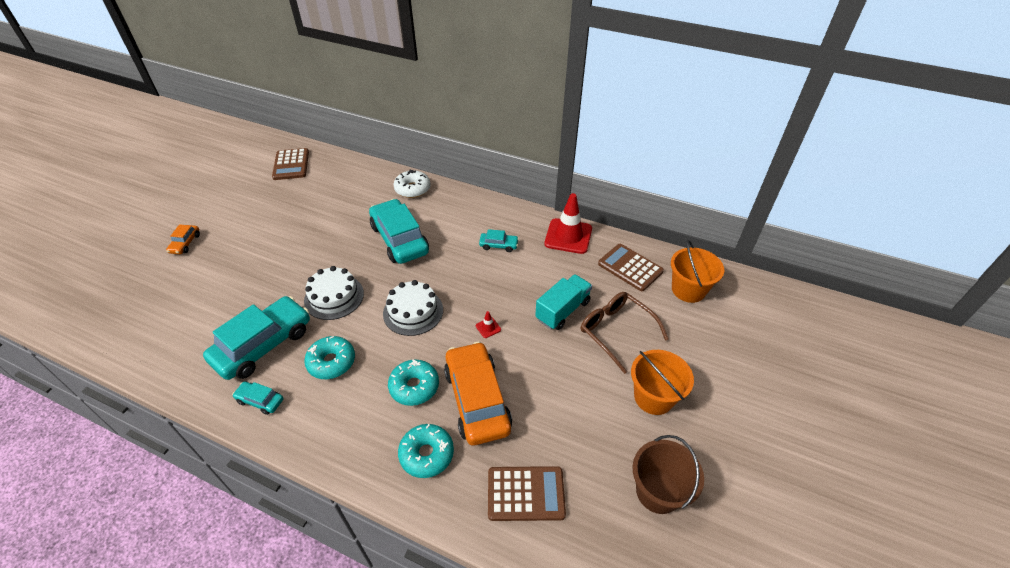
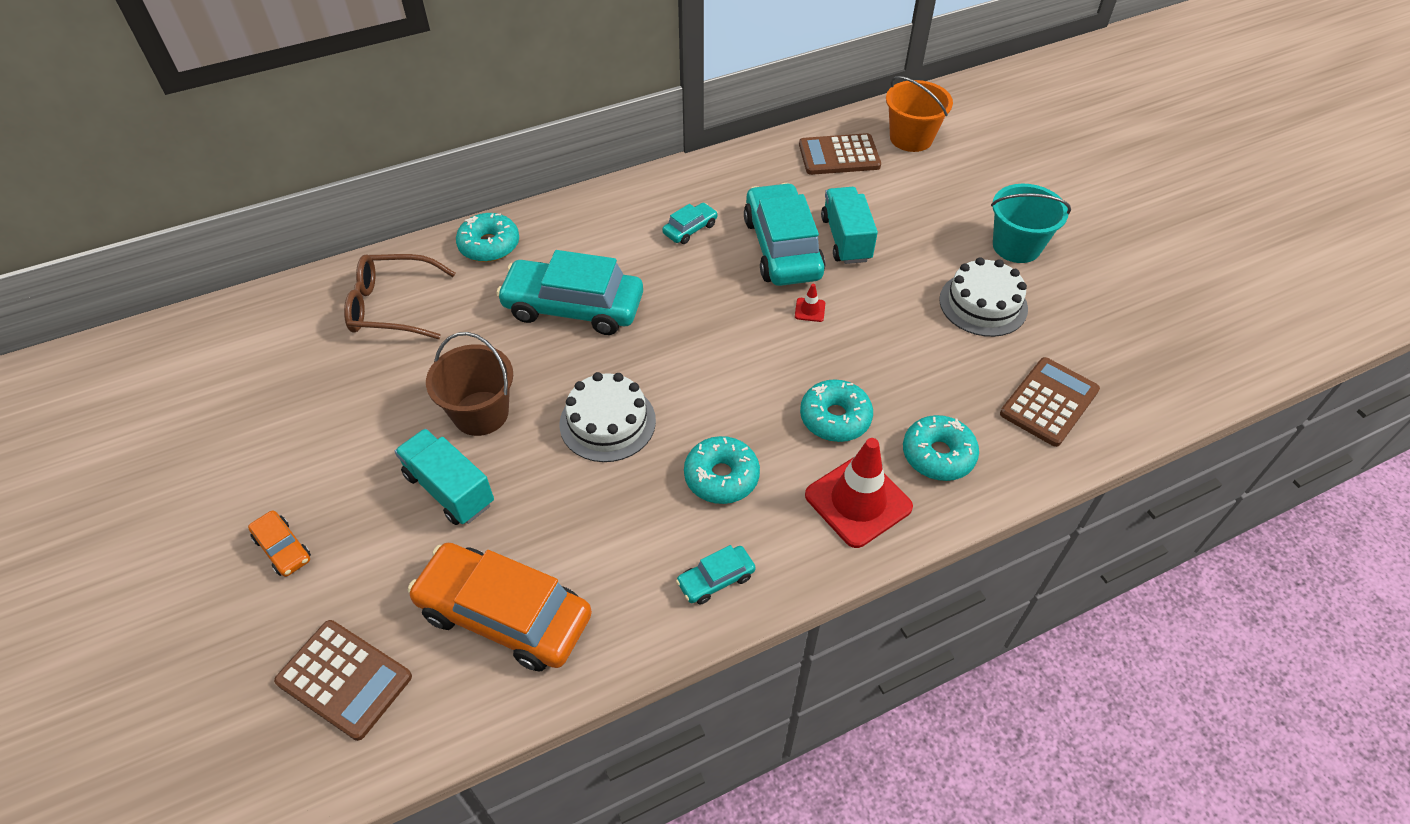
camera: 50 degrees left, 5 degrees up
(251, 270) = (449, 489): none -> turquoise truck
(263, 345) = (618, 536): turquoise car -> turquoise car (782, 248)
(291, 165) = (255, 341): brown calculator -> brown calculator (344, 679)
(412, 189) = (489, 245): white donut -> turquoise donut
(413, 311) = (716, 360): white cake -> white cake (983, 304)
(477, 399) = (902, 374): orange car -> orange car (505, 614)
(568, 236) = (741, 168): red traffic cone -> red traffic cone (858, 501)
(616, 331) = (914, 219): brown glasses -> brown glasses (392, 306)
(653, 397) = (1016, 246): orange bucket -> turquoise bucket
(658, 491) = (1118, 309): brown bucket -> brown bucket (481, 413)

